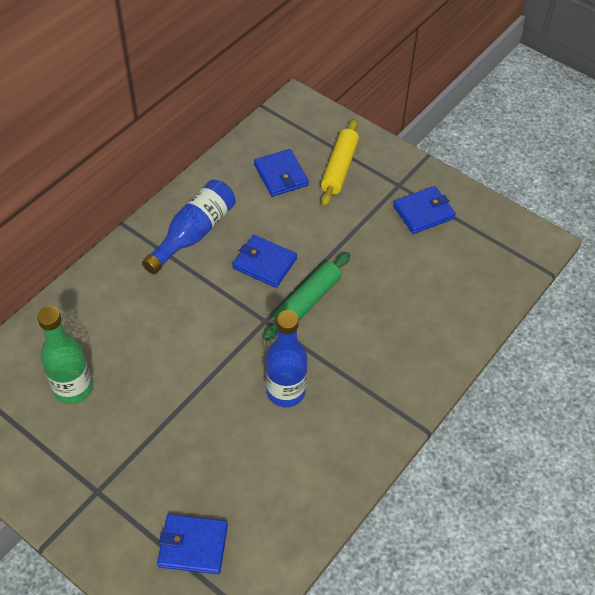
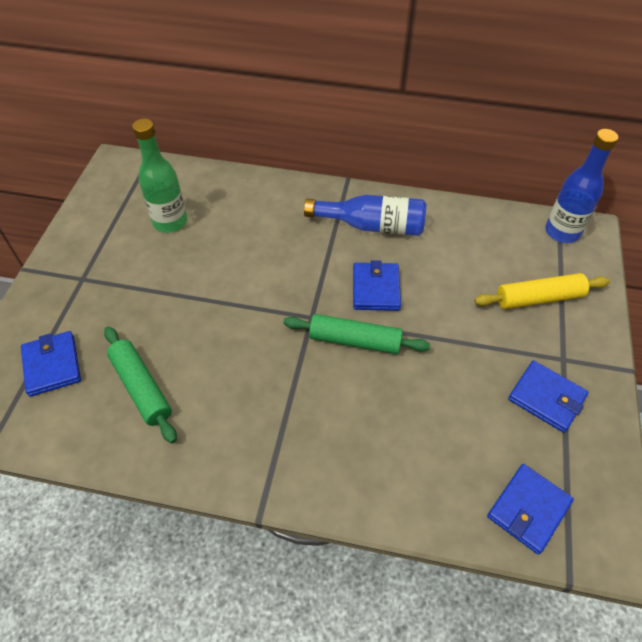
camera: 65 degrees right, 0 degrees up
(263, 476) = (141, 388): none -> green rolling pin
(281, 175) = (488, 256): blue wallet -> blue wallet (528, 509)
(285, 391) = (241, 367): blue bottle -> blue bottle (562, 232)

